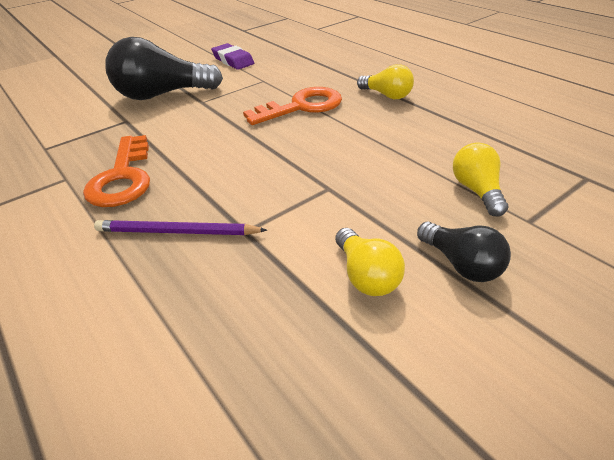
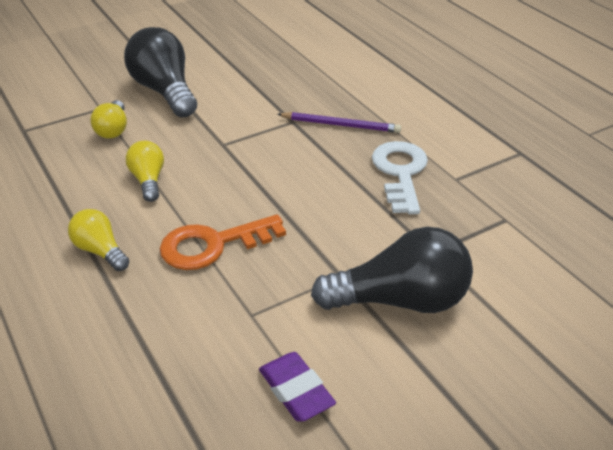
camera: 175 degrees left, 0 degrees up
(123, 178) = (400, 173): orange key -> white key
(366, 276) = (222, 91): yellow light bulb -> yellow light bulb (148, 180)
(461, 264) = (164, 91): black light bulb -> black light bulb, size x1.86

